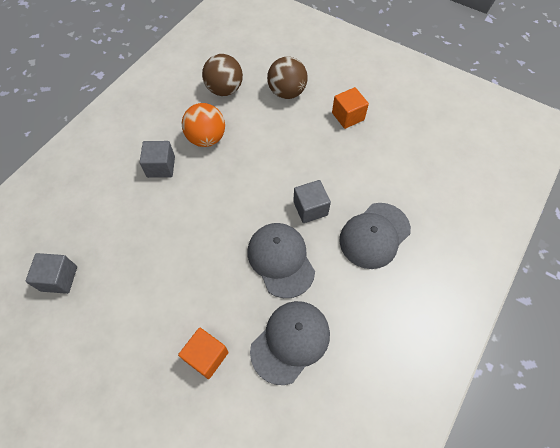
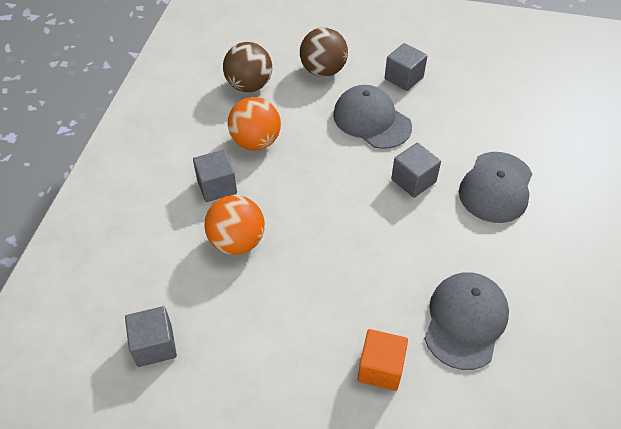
camera: 20 degrees left, 10 degrees down
(153, 216) = (237, 242): none -> orange ball
(281, 260) = (409, 242): grey cap -> grey cap (371, 120)
(348, 116) = (404, 78): orange cube -> grey cube

